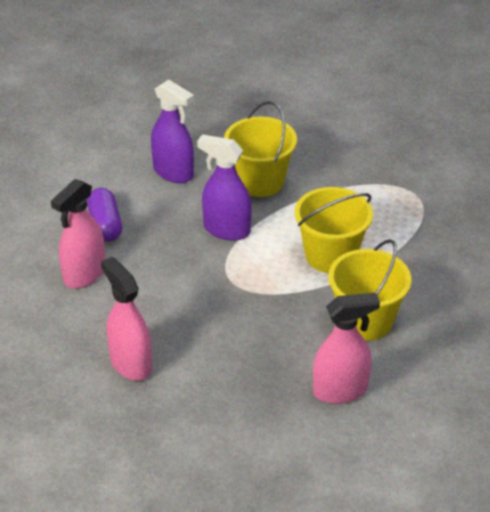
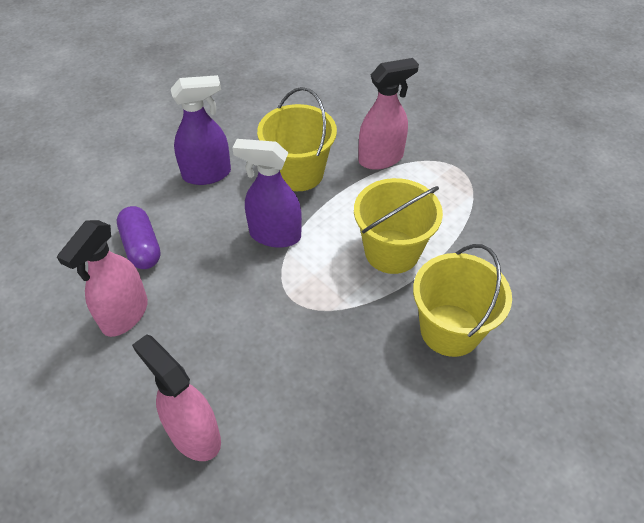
camera: 10 degrees left, 10 degrees up
(173, 172) = (207, 174): purple spray bottle -> purple spray bottle turned 45 degrees counterclockwise
(340, 391) = (448, 433): pink spray bottle -> pink spray bottle (381, 158)

